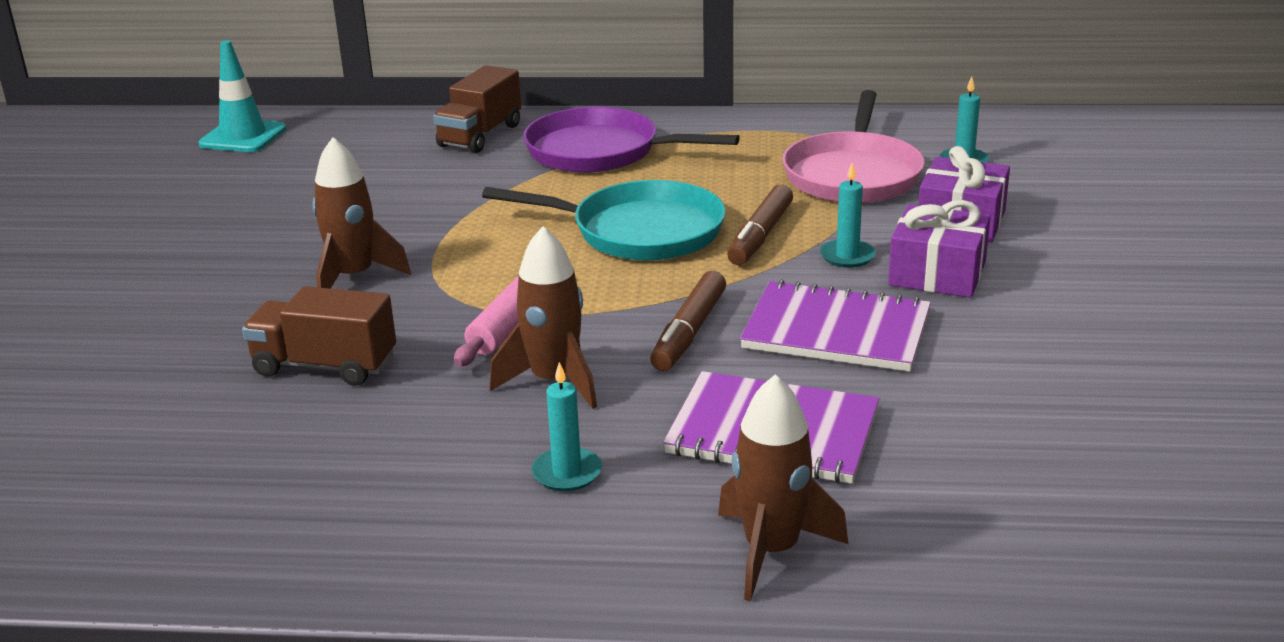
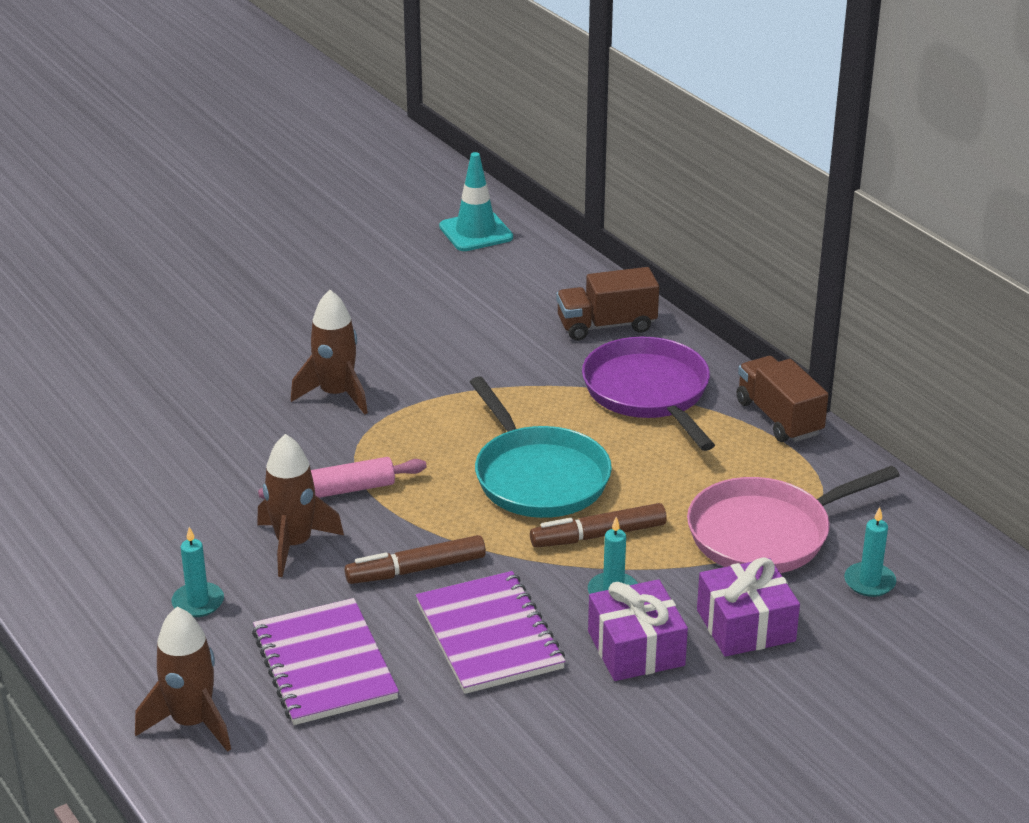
camera: 50 degrees right, 5 degrees up
(325, 366) = (221, 446): brown truck -> brown truck (779, 418)

